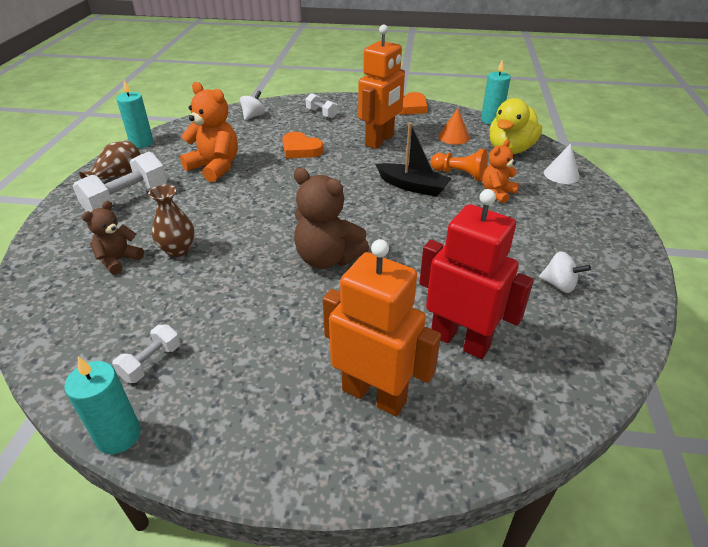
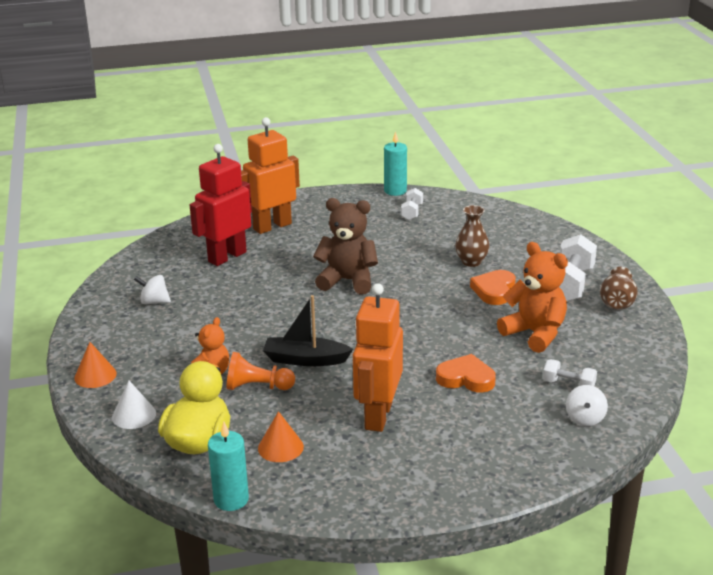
camera: 160 degrees right, 10 degrees down
(119, 260) = (506, 247): brown teddy bear -> none
(142, 143) = (658, 343): turquoise candle -> none
(215, 167) = (535, 334): orange teddy bear -> orange teddy bear turned 150 degrees counterclockwise
(321, 113) = (495, 448): white dumbbell -> white dumbbell (568, 385)
(374, 395) = (272, 226): orange robot -> orange robot turned 135 degrees clockwise
(411, 107) = (369, 498): orange heart -> orange heart (494, 290)
(460, 340) = (227, 257): red robot -> red robot turned 120 degrees clockwise
(604, 212) = (95, 375): none -> orange cone

